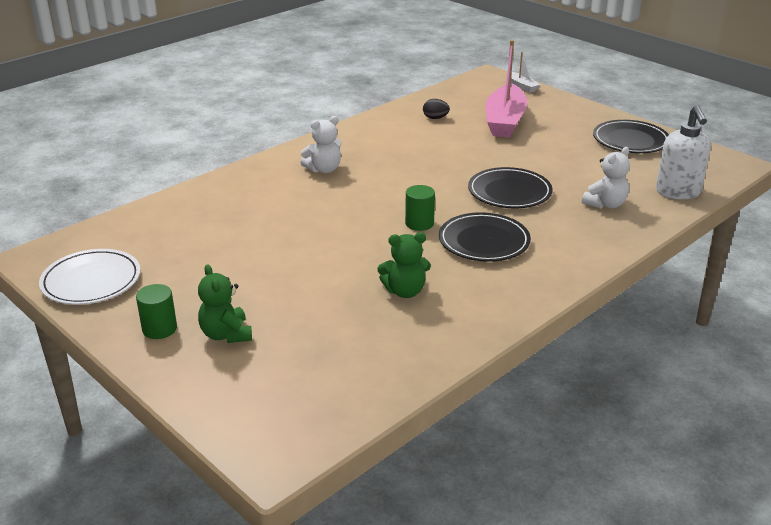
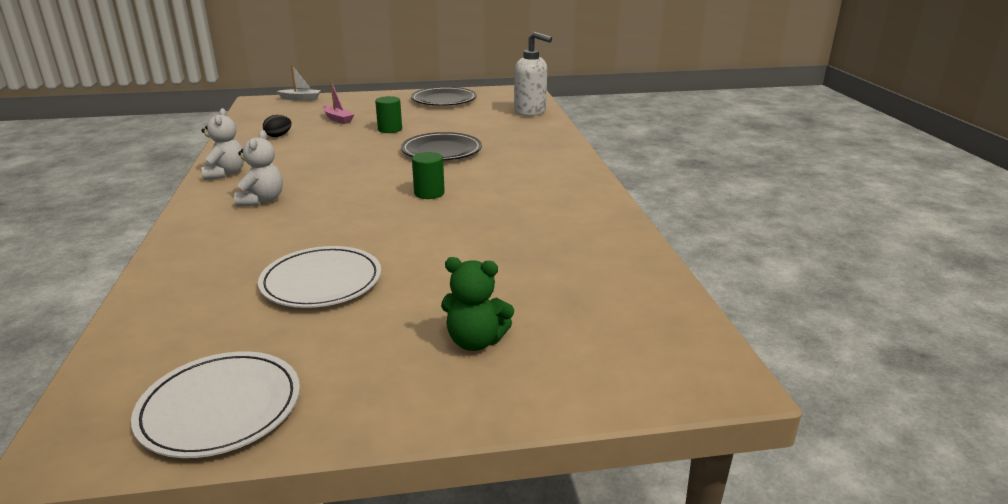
camera: 55 degrees left, 5 degrees down
(159, 329) = (406, 383): green cylinder -> green cylinder (390, 129)
(242, 246) = (321, 282): none -> white plate
(405, 291) = (523, 231): green teddy bear -> none
(484, 241) = (495, 181): black plate -> none
(504, 121) = (338, 119): pink boat -> pink boat, size x0.47
(605, 204) = (511, 132): white teddy bear -> white teddy bear (225, 173)

